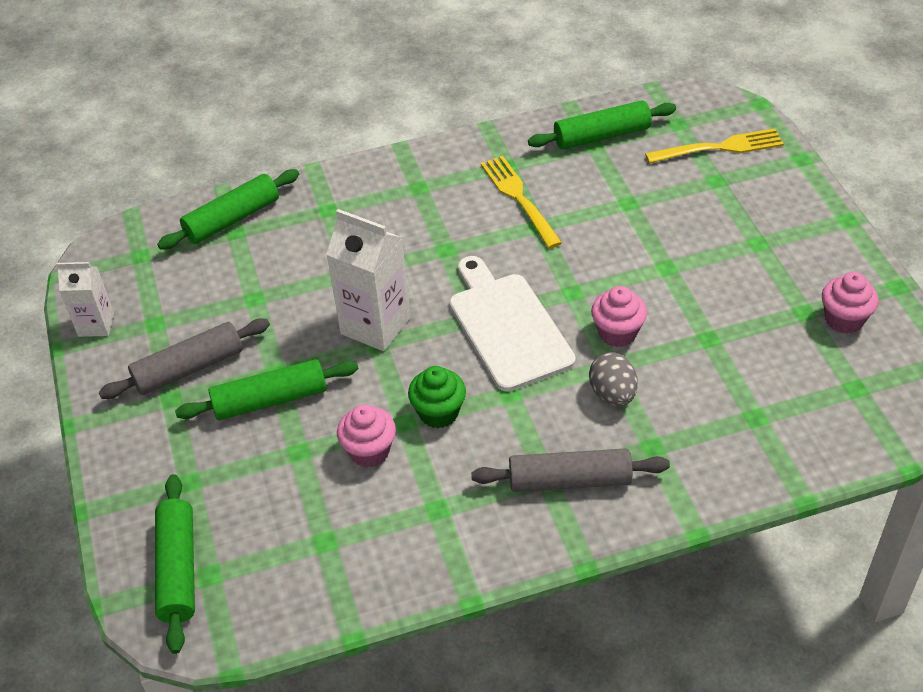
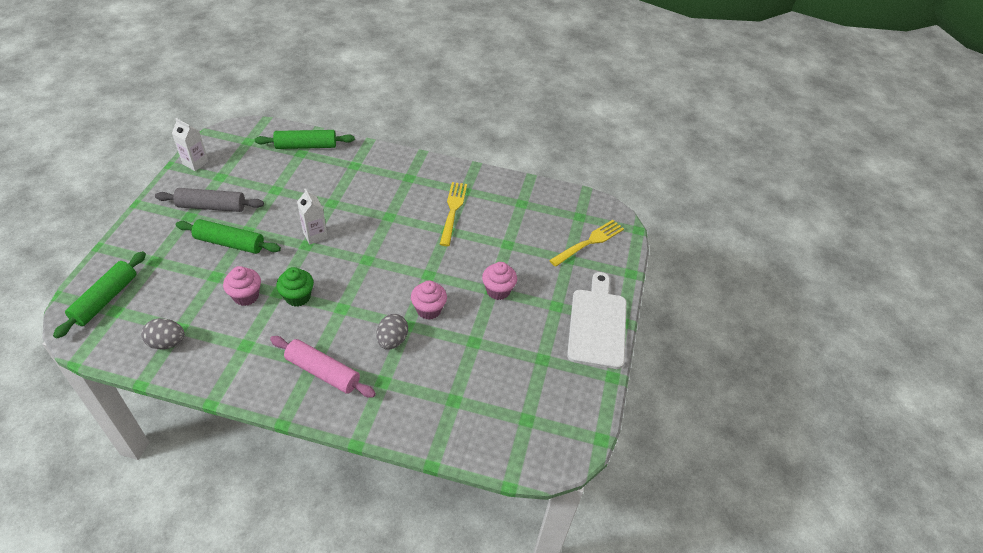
camera: 25 degrees right, 0 degrees up
(330, 569) = (167, 343): none -> grey egg
(375, 325) = (315, 235): white carton -> white carton, size x0.61
(507, 327) = (377, 273): white cutting board -> white cutting board (597, 324)
(569, 480) = (323, 372): grey rolling pin -> pink rolling pin
(601, 135) = (531, 201): green rolling pin -> none
(720, 148) = (589, 242): yellow fork -> yellow fork turned 60 degrees counterclockwise
(844, 319) = (560, 377): pink cupcake -> pink cupcake (498, 291)

